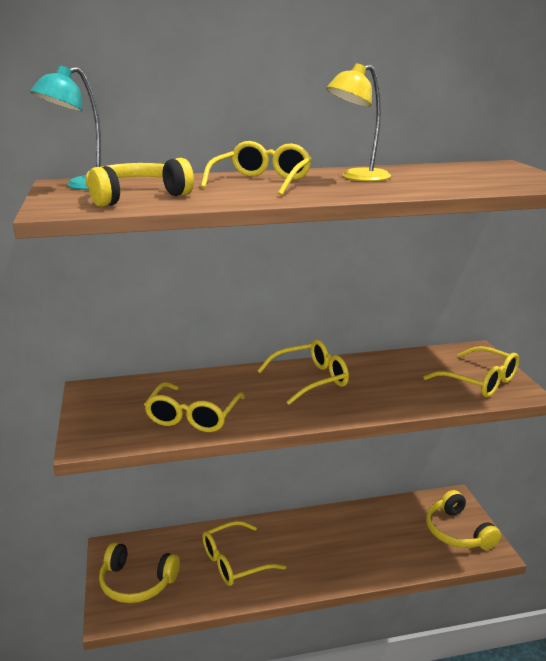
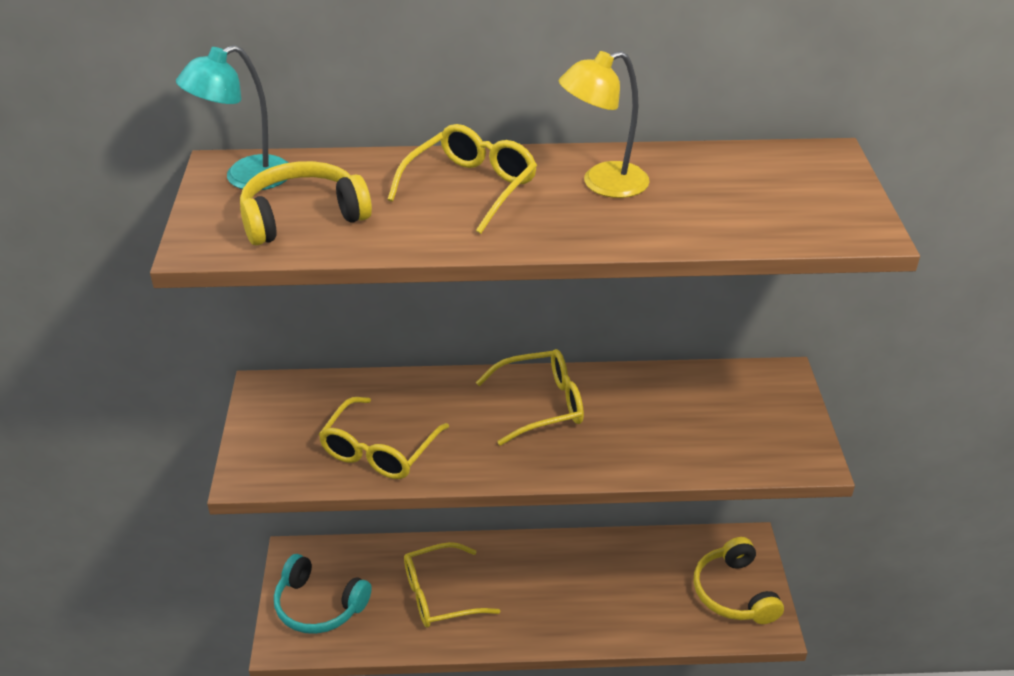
camera: 10 degrees right, 15 degrees up
(136, 582) = (319, 605): yellow headphones -> turquoise headphones
(479, 381) = (763, 435): yellow glasses -> none

